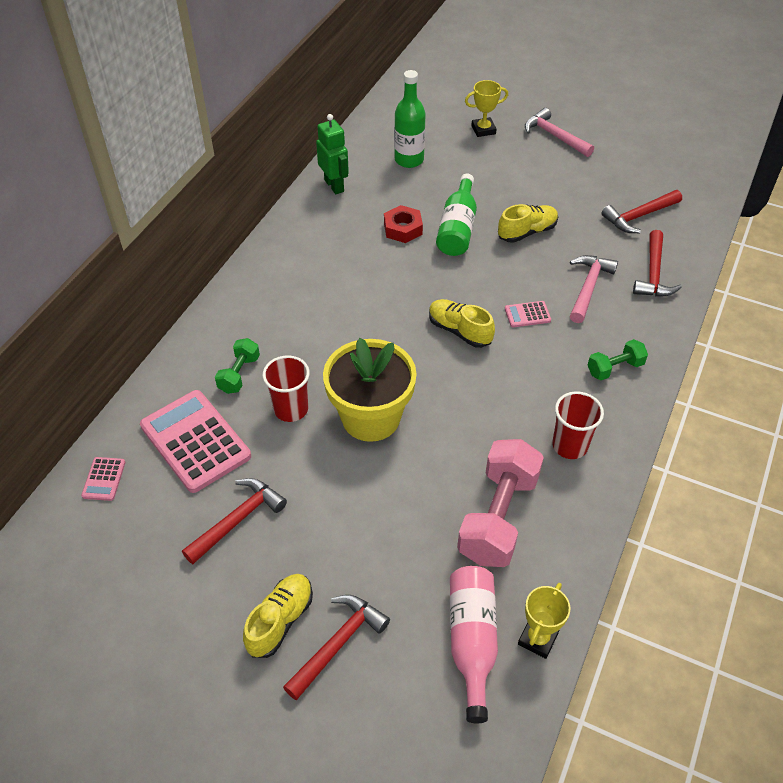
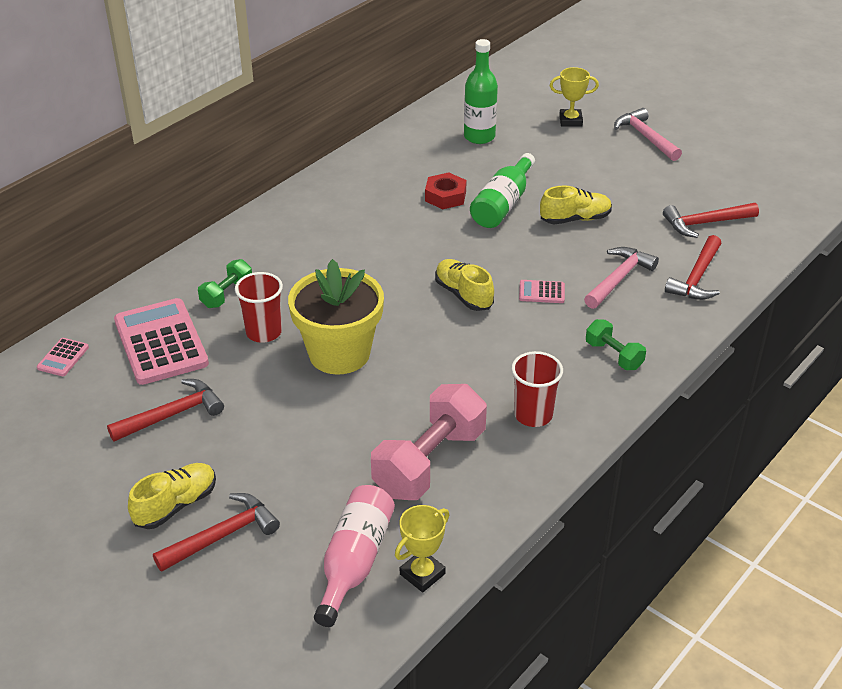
camera: 15 degrees right, 10 degrees down
(334, 186) = (392, 148): green robot -> none
(615, 368) = (614, 355): green dumbbell -> green dumbbell turned 60 degrees clockwise

